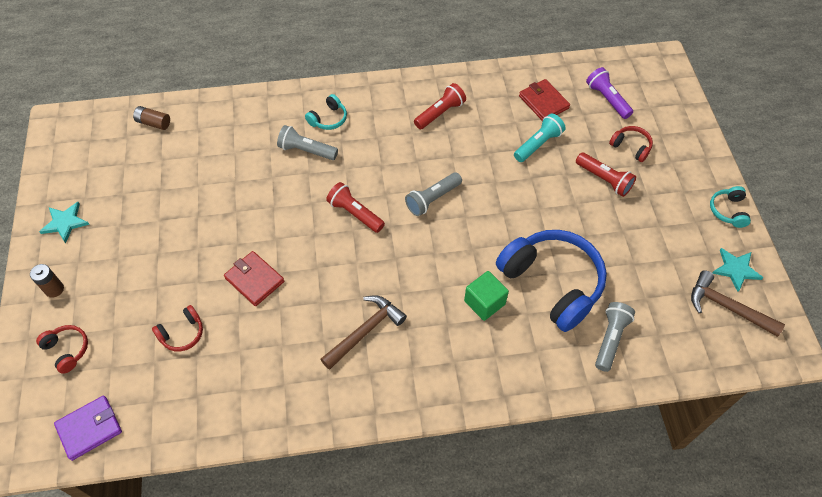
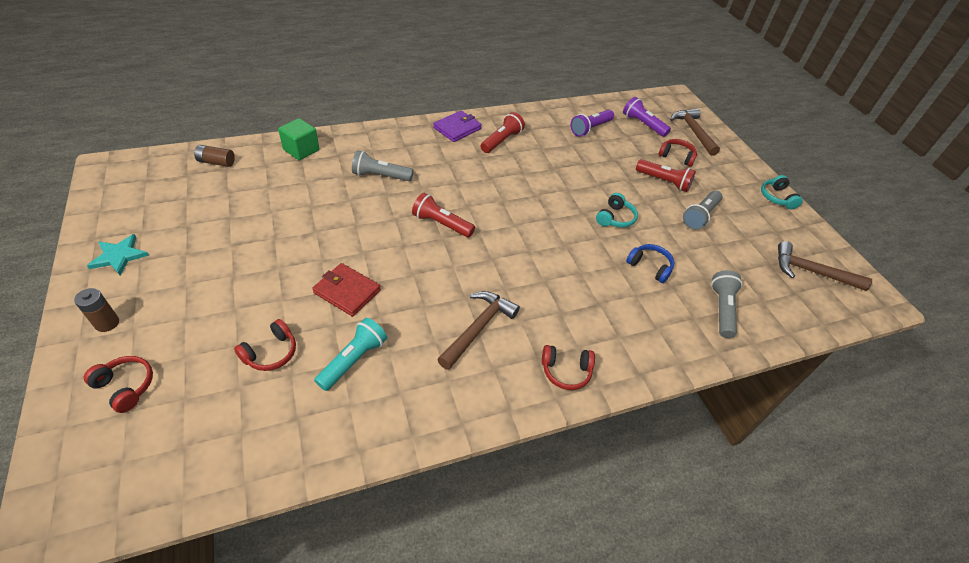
camera: 15 degrees left, 10 degrees down
(89, 428) = (159, 475): purple wallet -> purple wallet (457, 128)
(328, 119) = (397, 150): turquoise headphones -> turquoise headphones (615, 218)
(432, 199) = (514, 207): grey flashlight -> grey flashlight (700, 216)
(434, 384) = (566, 371): none -> red headphones
(484, 302) = (591, 289): green cube -> green cube (301, 150)
(538, 144) = (596, 159): turquoise flashlight -> turquoise flashlight (353, 360)
(543, 102) = (590, 129): red wallet -> purple flashlight
(552, 283) = (650, 267): blue headphones -> blue headphones, size x0.44
(664, 113) = (693, 132): none -> brown hammer
(736, 269) = (804, 241): turquoise star -> none

